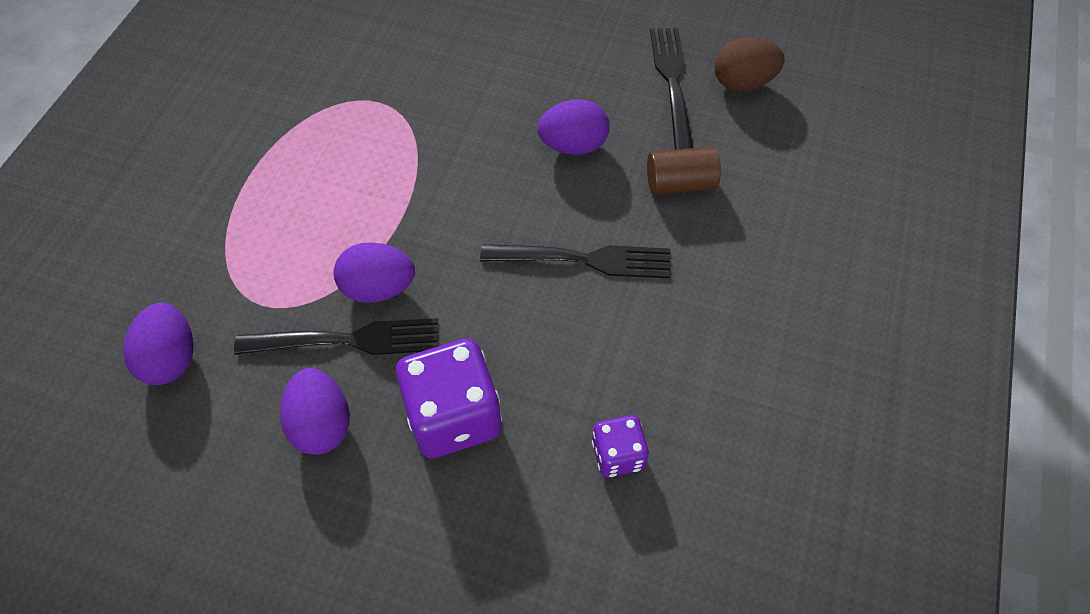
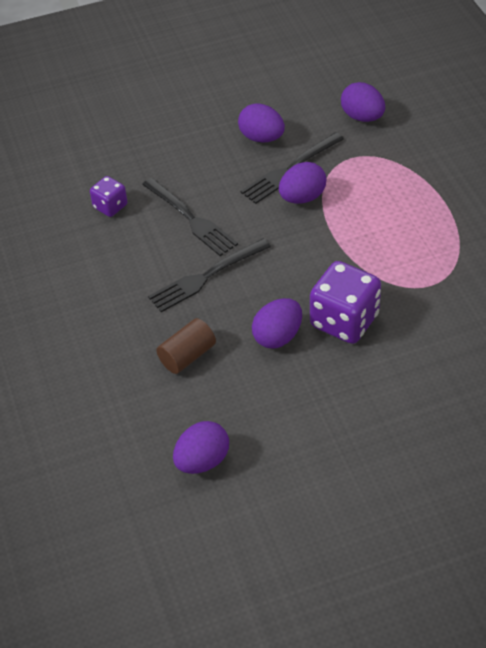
camera: 145 degrees right, 10 degrees down
(454, 416) = (204, 175): purple dice -> purple dice (344, 321)
(672, 82) = (253, 426): black fork -> black fork (191, 219)
(742, 83) = (202, 461): brown egg -> purple egg

